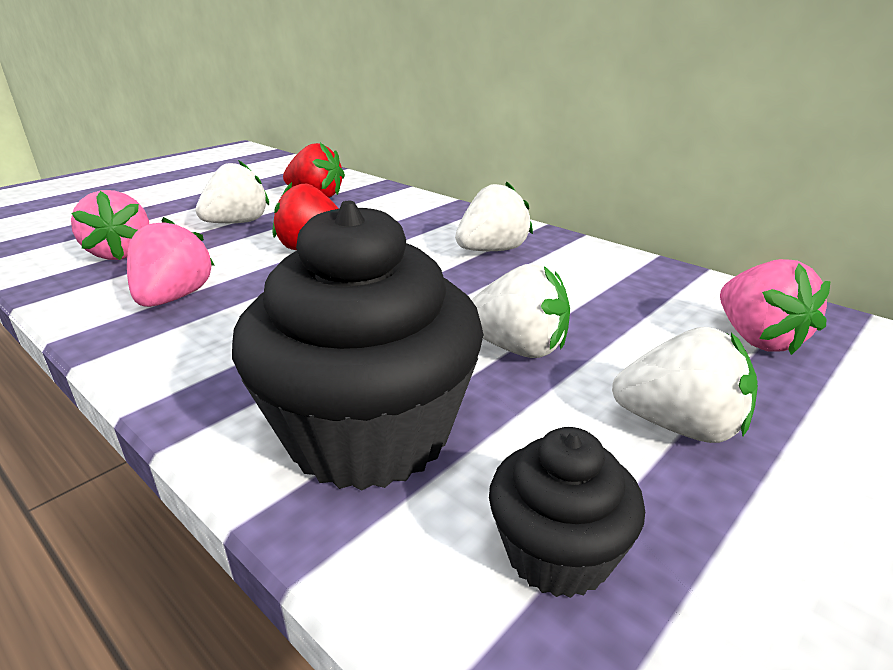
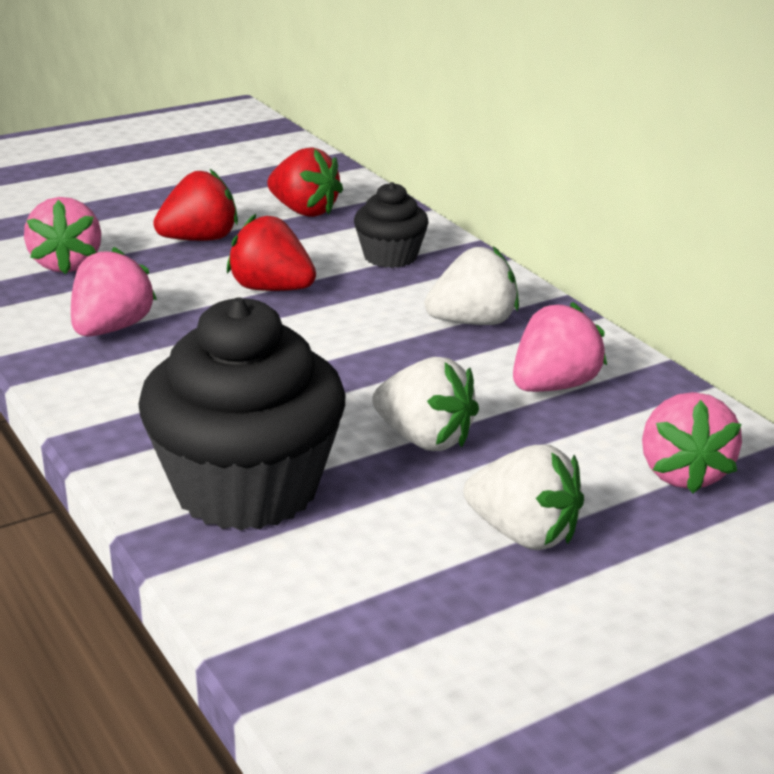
camera: 15 degrees right, 0 degrees up
(238, 223) = (199, 239): white strawberry -> red strawberry
(558, 553) = (348, 597): black cupcake -> black cupcake (390, 256)
(592, 286) = (553, 386): none -> pink strawberry

